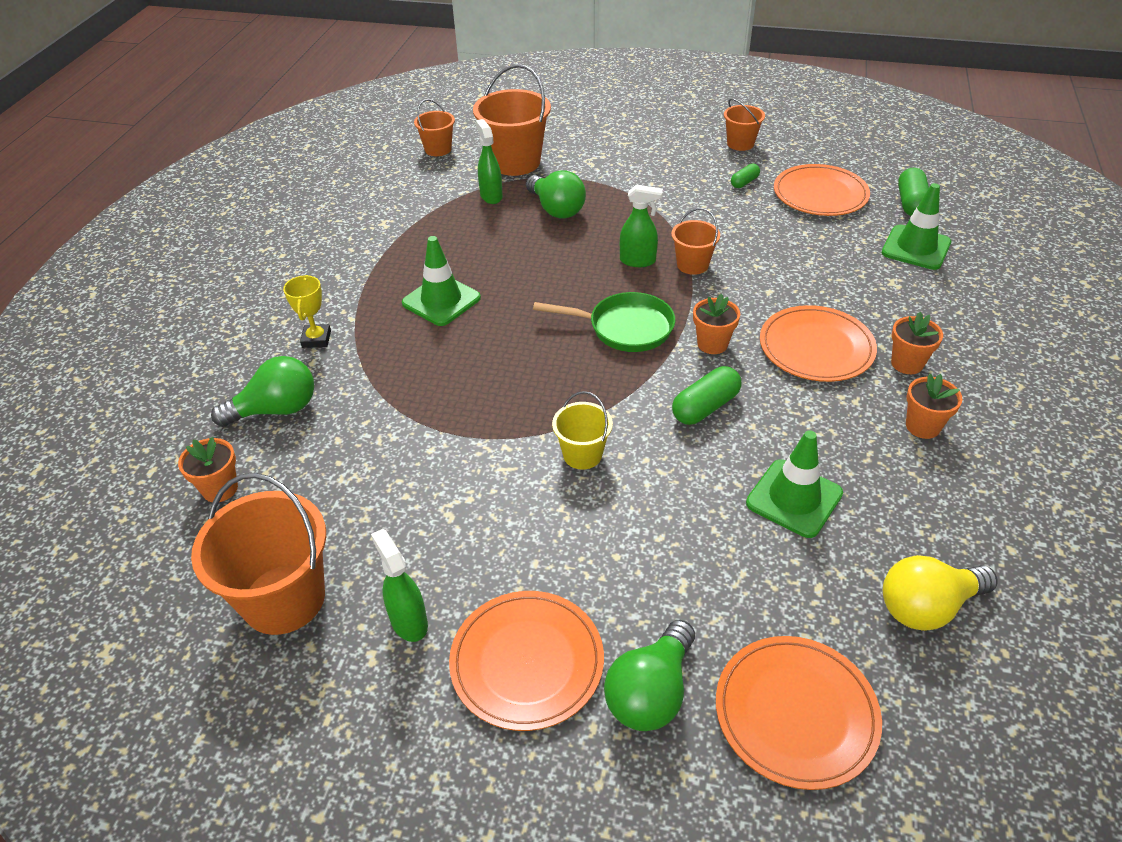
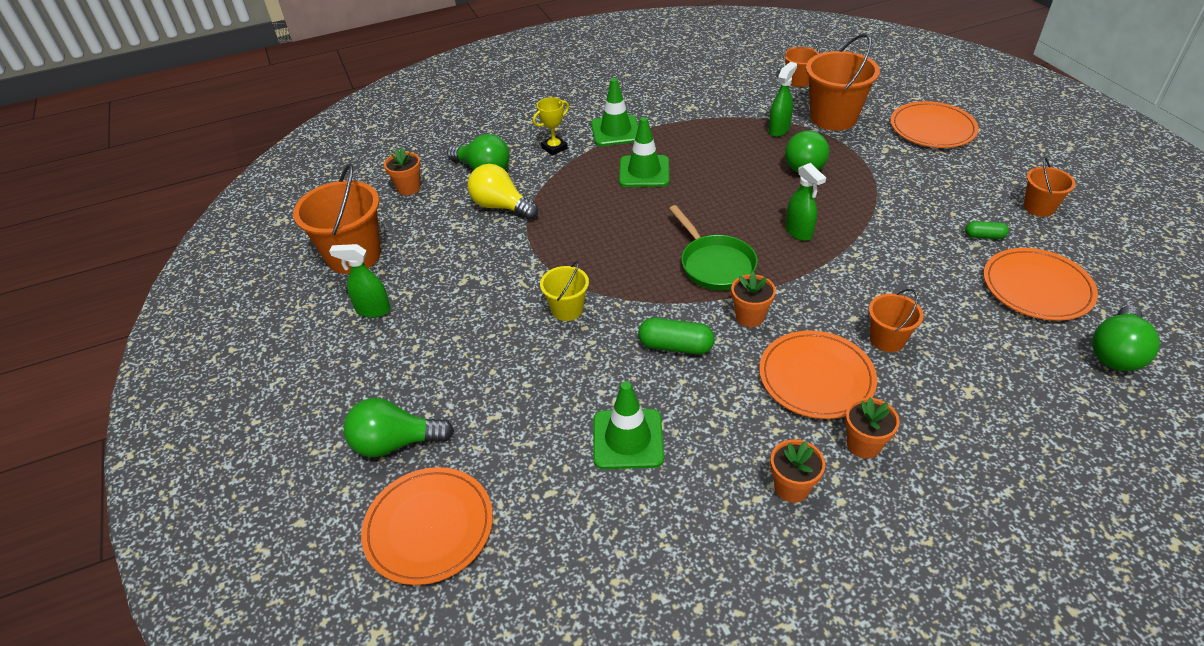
camera: 55 degrees right, 0 degrees up
(408, 621) = (373, 310): green spray bottle -> green spray bottle turned 105 degrees counterclockwise
(527, 662) = (379, 374): orange plate -> orange plate (932, 128)
(692, 265) = (831, 261): orange bucket -> orange bucket (887, 339)
(911, 203) = (1116, 352): green capsule -> green light bulb
(916, 248) = (1046, 384): green traffic cone -> green traffic cone (616, 131)
(927, 607) = (584, 569): yellow light bulb -> yellow light bulb (501, 206)

